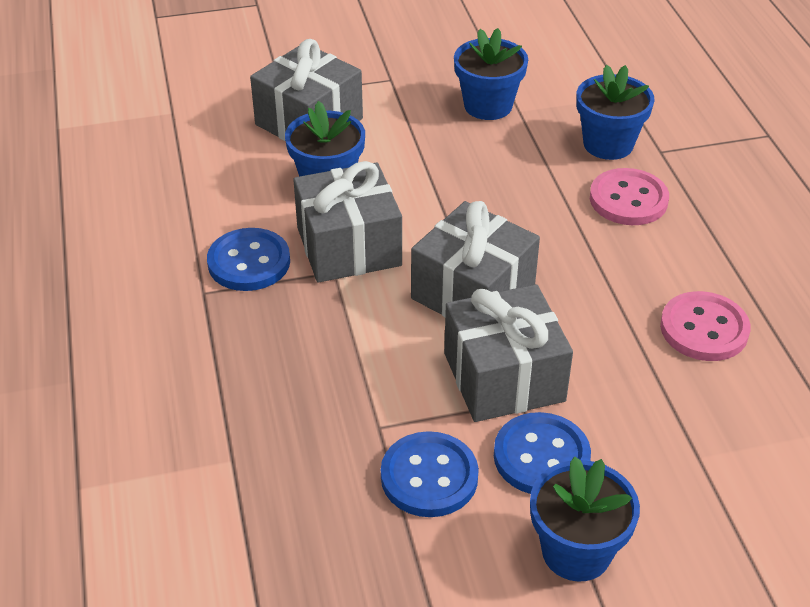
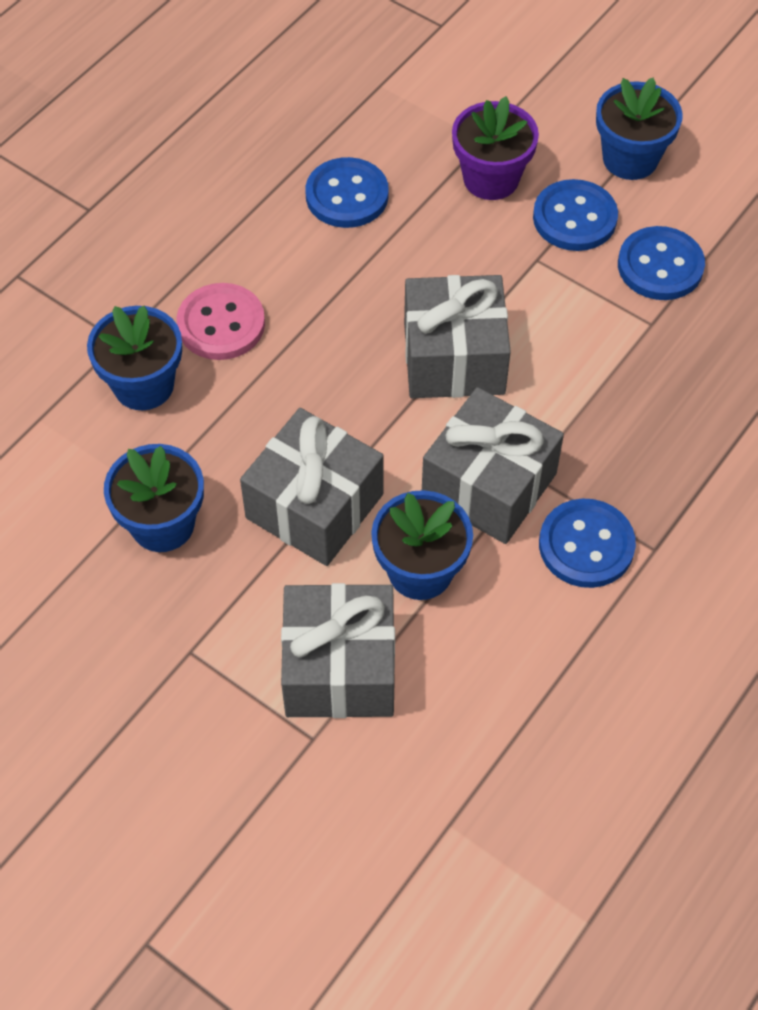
camera: 130 degrees left, 15 degrees up
(503, 377) = (524, 282): grey gift -> grey gift (315, 506)
(642, 430) = (491, 179): none -> purple flower pot
(704, 329) = (347, 195): pink button -> blue button

